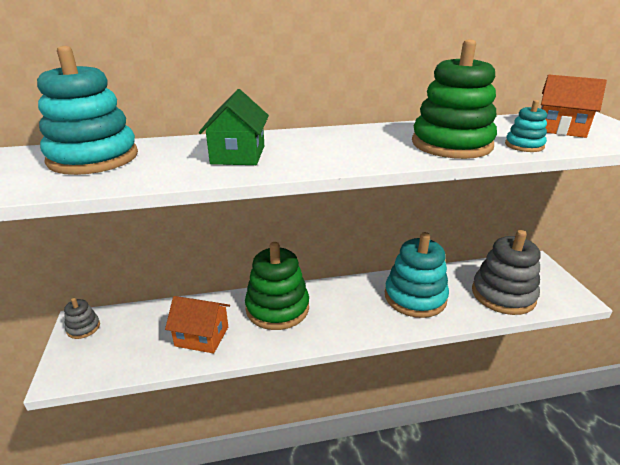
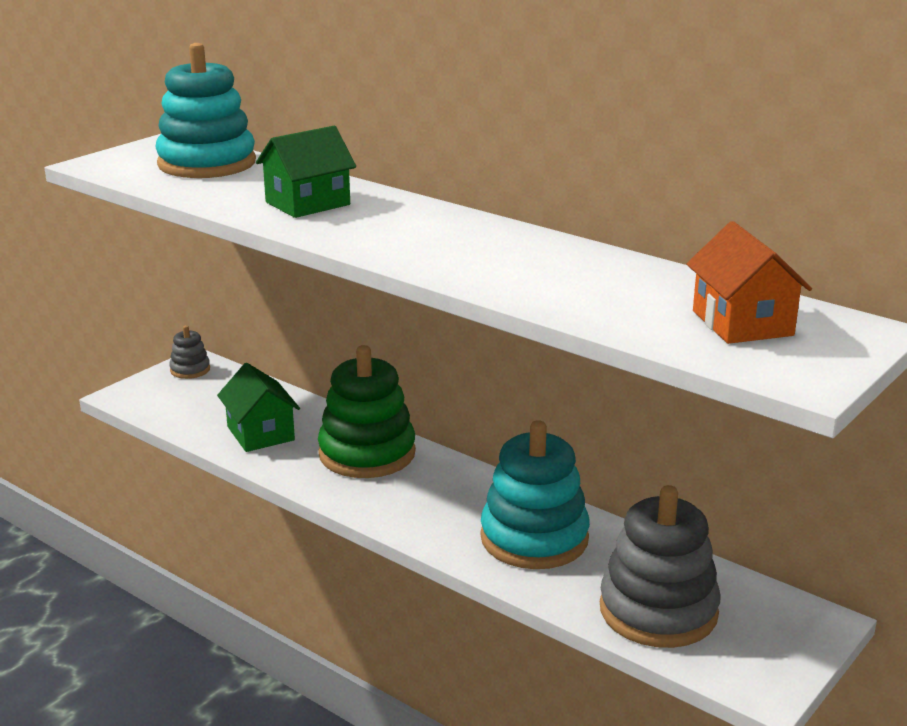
camera: 50 degrees right, 5 degrees down
(202, 336) = (260, 433): orange house -> green house
(451, 144) = (529, 277): green stacking toy -> none
(524, 145) = (606, 313): turquoise stacking toy -> none

